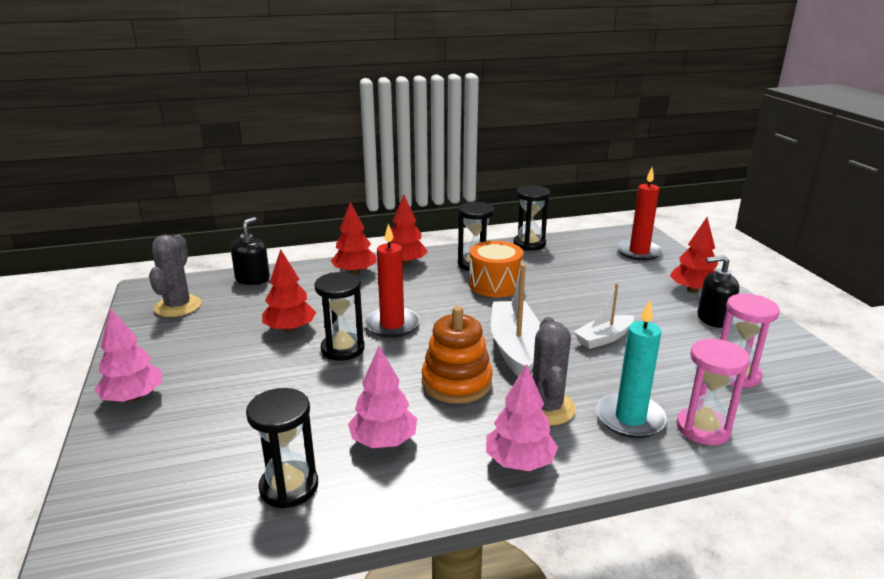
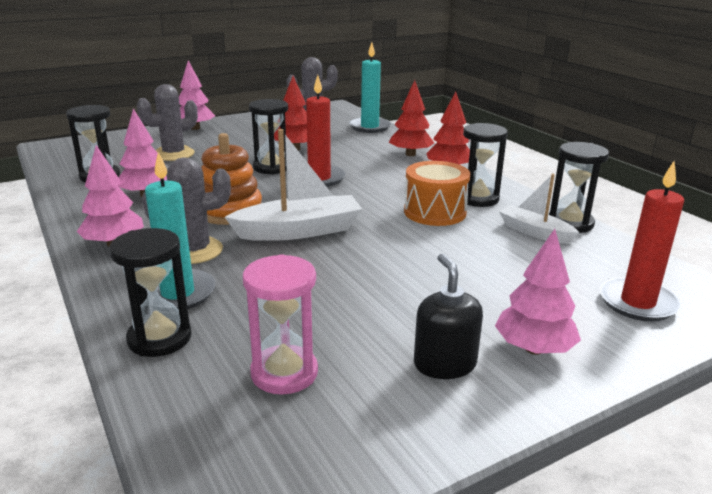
camera: 75 degrees right, 0 degrees up
(240, 419) = (173, 154): none -> grey cactus
(253, 279) = (369, 127): black soap dispenser -> turquoise candle
(604, 338) = (341, 277): white boat -> white boat (535, 232)
(692, 290) = (534, 349): red tree -> pink tree
(703, 428) = (159, 338): pink hourglass -> black hourglass

